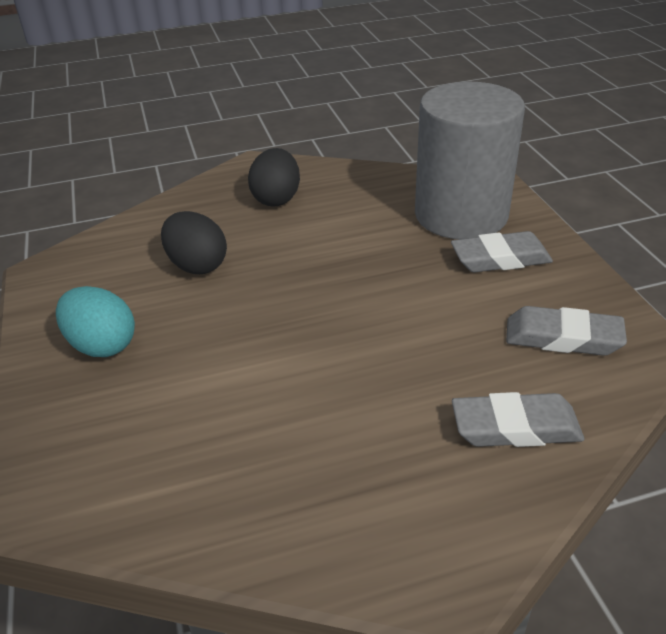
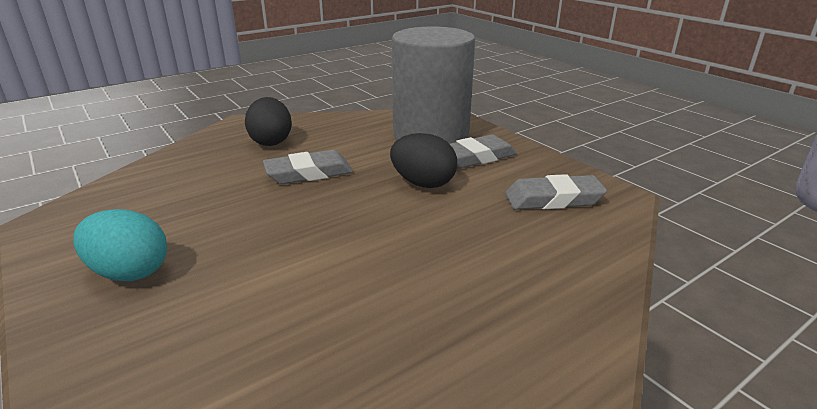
camera: 20 degrees left, 10 degrees down
(197, 265) = (213, 195): black egg -> black egg (423, 183)
(515, 427) = (555, 265): grey eraser -> grey eraser (309, 173)

